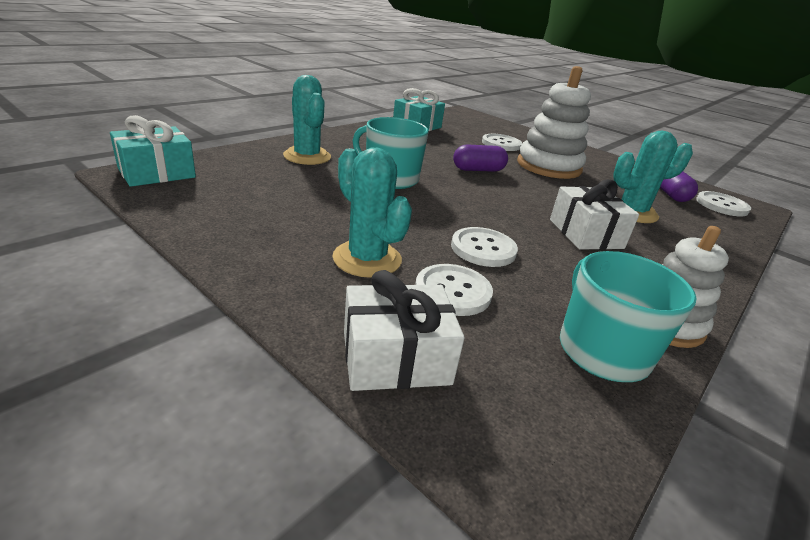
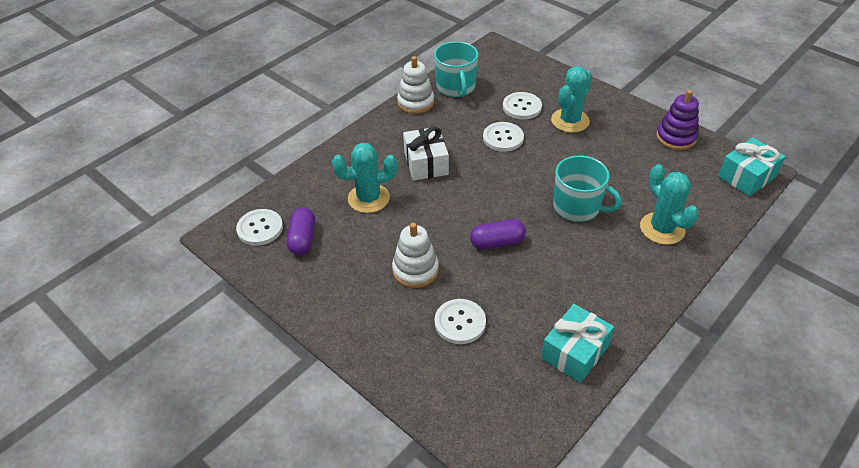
camera: 175 degrees left, 15 degrees up
(203, 217) = (676, 137): none -> purple stacking toy
(367, 259) = (570, 121): turquoise cactus -> turquoise cactus turned 75 degrees clockwise
(396, 357) = (544, 76): white gift -> none
(548, 166) = (415, 270): white stacking toy -> white stacking toy, size x0.65

